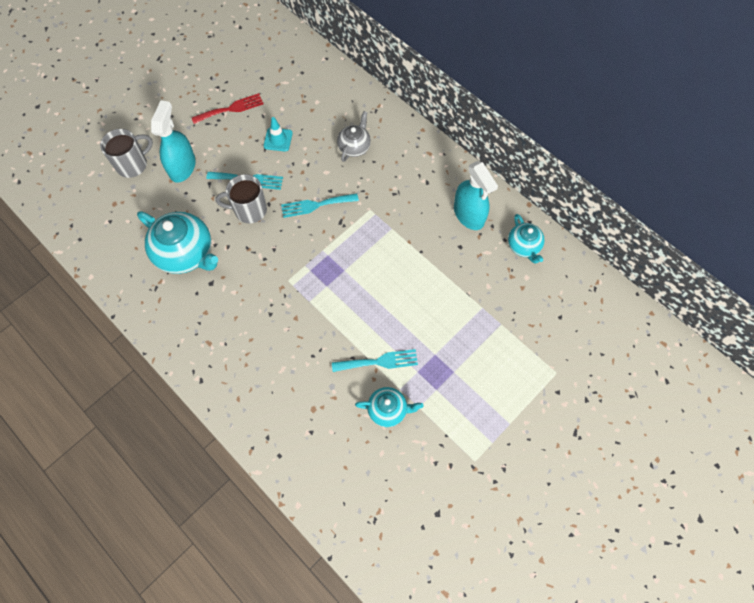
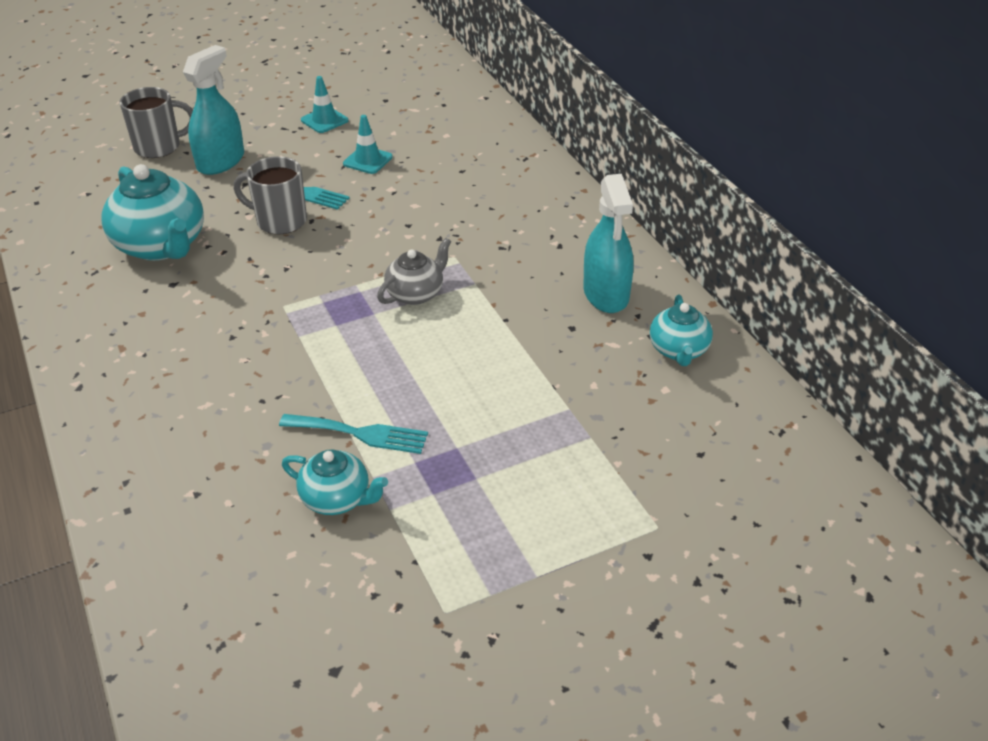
camera: 20 degrees right, 25 degrees down
(231, 109) = (324, 120): red fork -> turquoise traffic cone
(316, 205) = (377, 235): turquoise fork -> none
(354, 147) = (472, 188): grey teapot -> grey teapot (416, 293)

